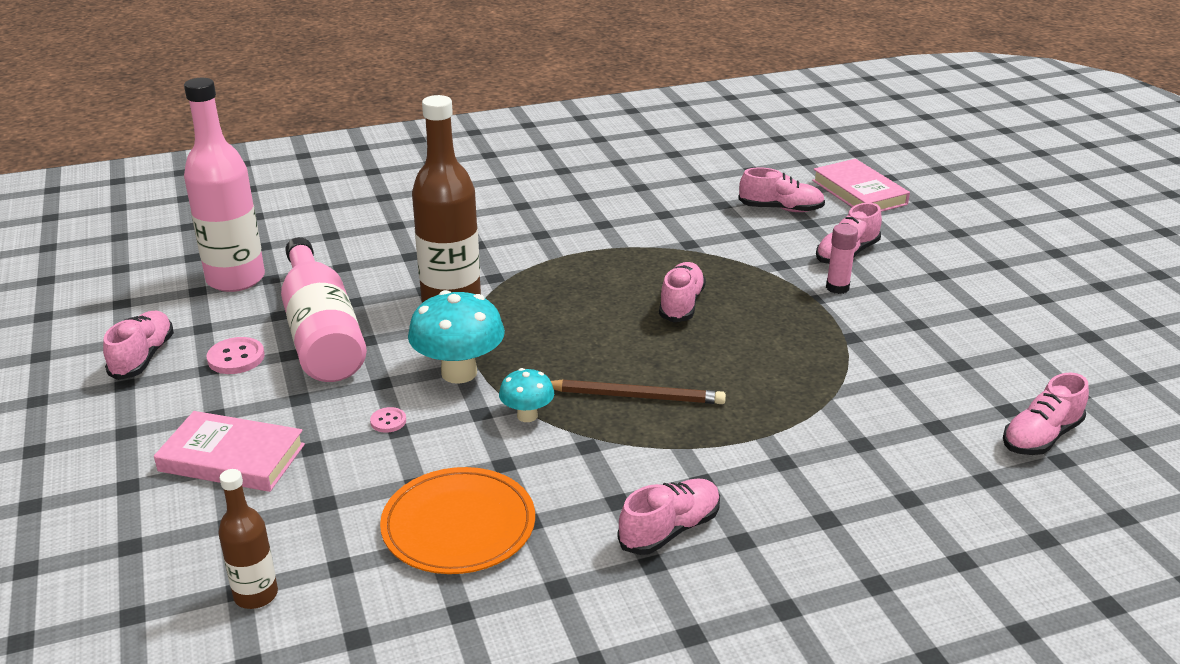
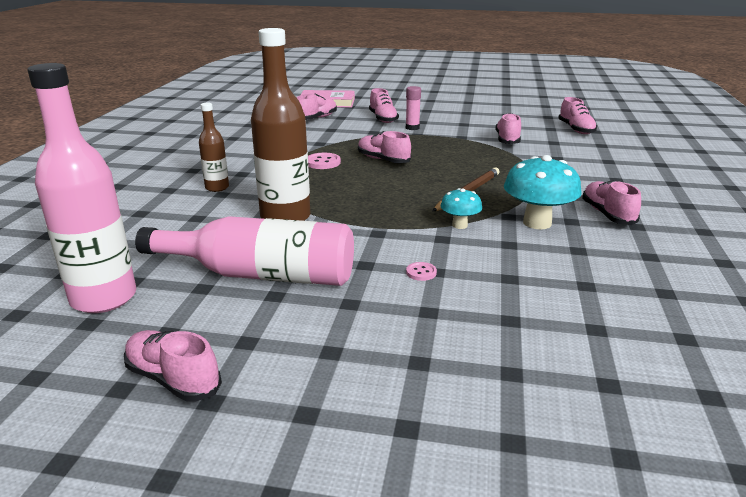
camera: 60 degrees left, 5 degrees down
(232, 458) = (410, 354): pink book -> none
(236, 358) = (246, 323): pink button -> pink button (323, 162)
(256, 595) = (619, 376): brown bottle -> brown bottle (217, 188)
(458, 525) = (570, 273): orange plate -> none
(459, 373) = (384, 235): turquoise mushroom -> turquoise mushroom (537, 223)
(889, 380) = (507, 140): none -> pink shoe

